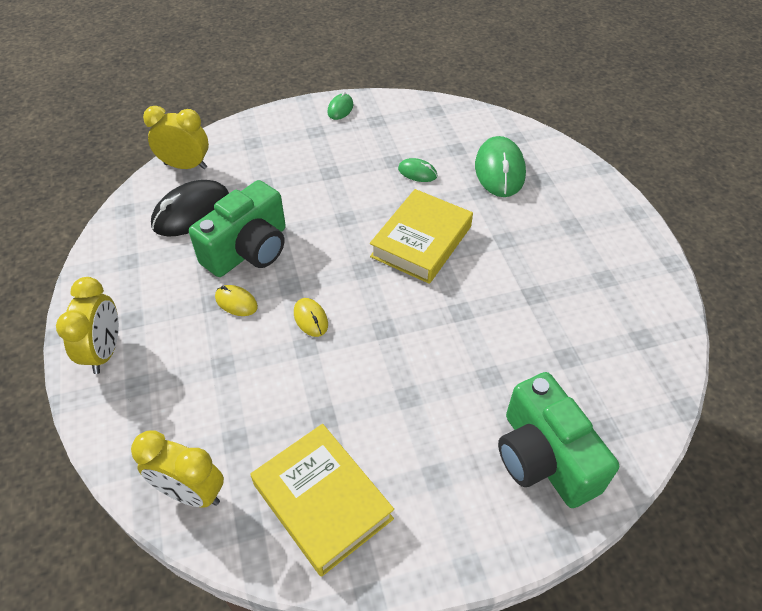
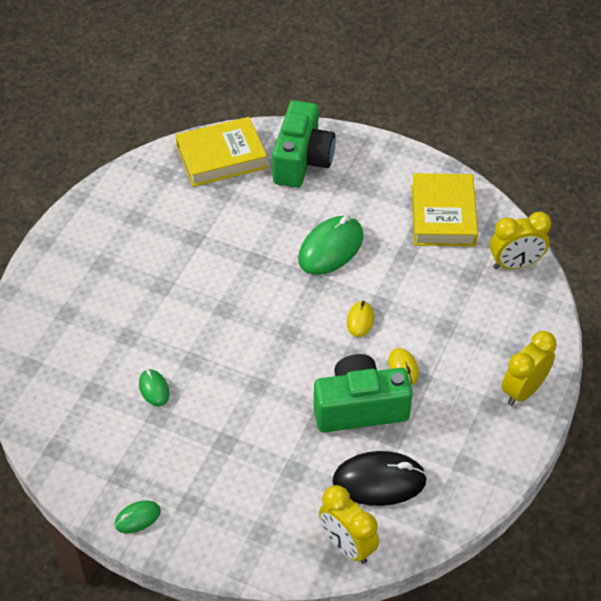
camera: 140 degrees left, 0 degrees up
(191, 492) = (515, 264): yellow clock -> yellow clock turned 105 degrees clockwise
(421, 241) = (223, 325): yellow book -> yellow book (221, 157)
(499, 170) = (88, 344): green mouse -> green mouse (330, 248)

